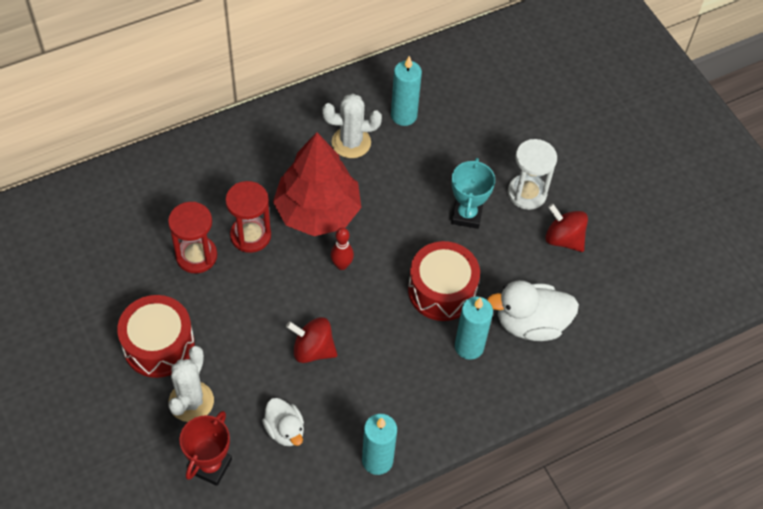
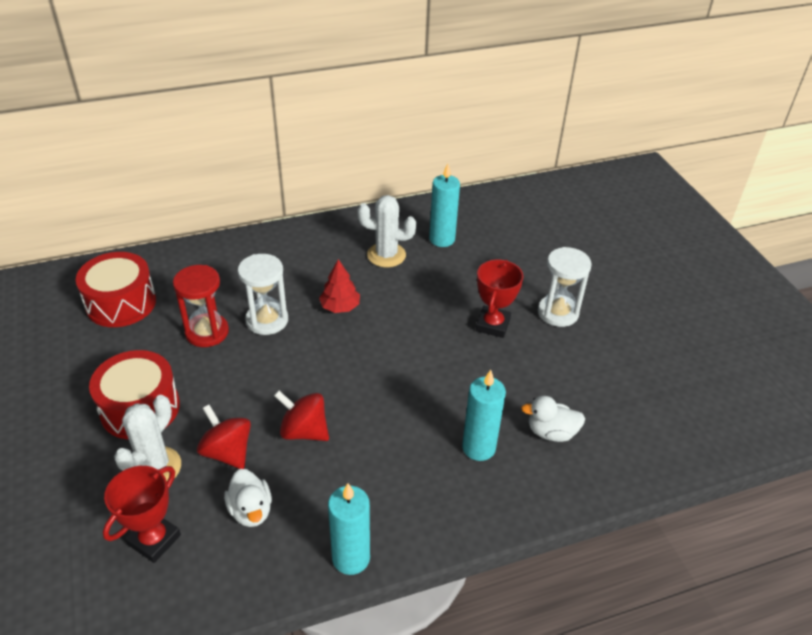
camera: 10 degrees right, 15 degrees down
(250, 235) = (267, 320): red hourglass -> white hourglass
(317, 211) = (340, 307): red tree -> red tree, size x0.46
(341, 265) = (354, 355): red bowling pin -> none
(442, 290) = (456, 390): red drum -> red drum (121, 303)
(466, 215) = (493, 325): turquoise trophy -> red trophy
(530, 323) = (551, 432): white duck -> white duck, size x0.61
(563, 239) = (594, 356): red spinning top -> red spinning top (227, 452)

